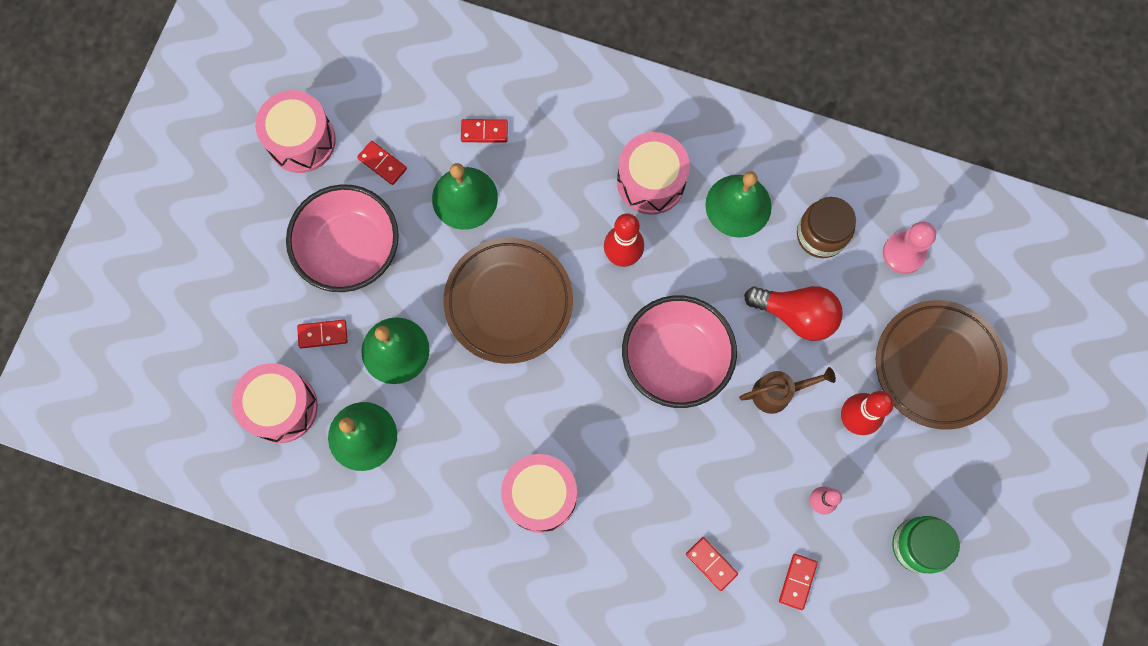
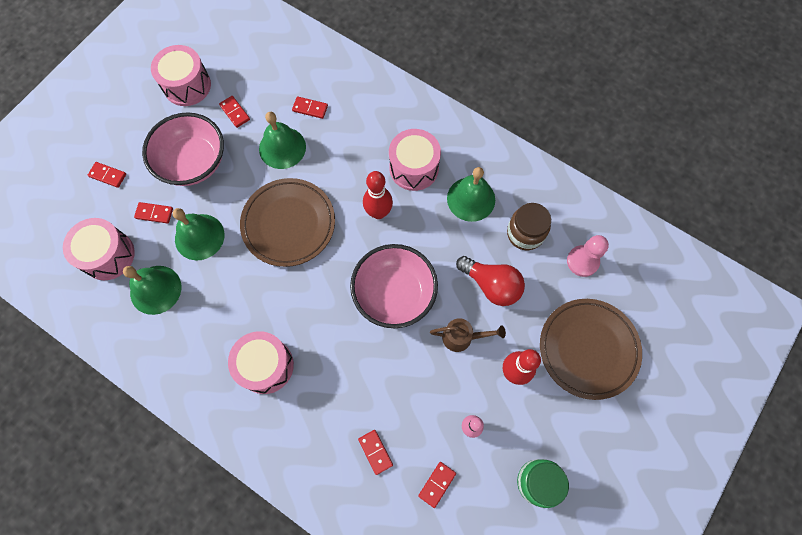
camera: 15 degrees right, 5 degrees down
(239, 298) = (108, 175): none -> red domino

